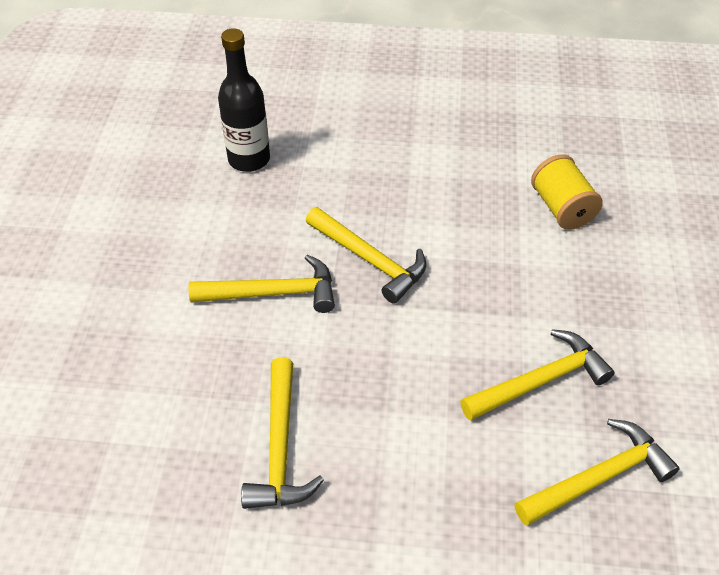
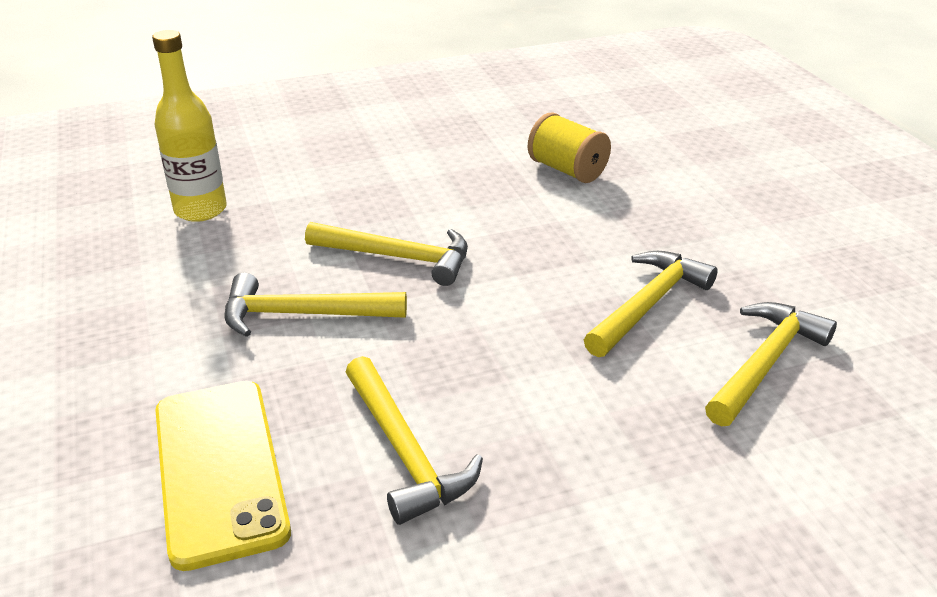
camera: 25 degrees left, 15 degrees down
(156, 411) = (220, 469): none -> yellow phone
(249, 159) = (200, 210): black bottle -> yellow bottle
(273, 293) = (303, 315): yellow hammer -> yellow hammer turned 150 degrees counterclockwise

